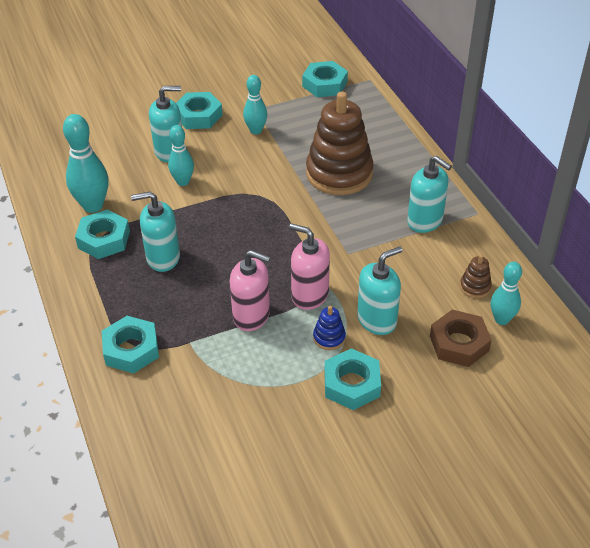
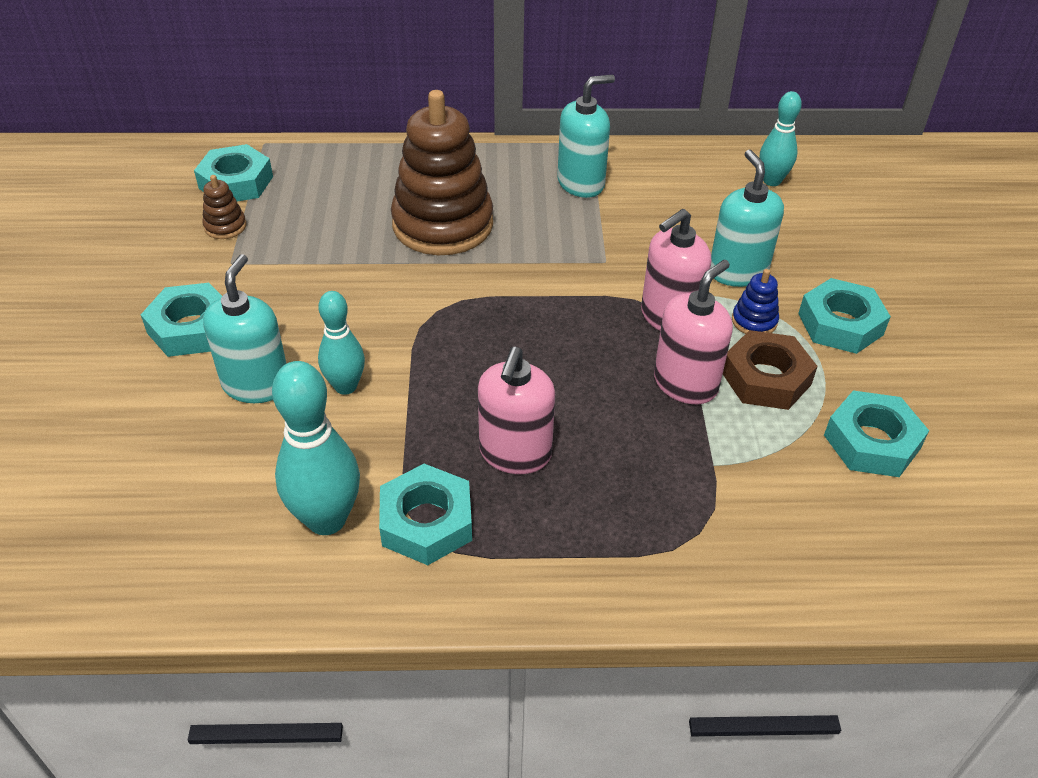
camera: 70 degrees left, 0 degrees up
(131, 349) = (705, 540): turquoise nut -> turquoise nut (871, 442)
(163, 258) = (515, 453): turquoise soap dispenser -> pink soap dispenser
(256, 130) = (284, 276): turquoise bowling pin -> none
(459, 343) = (799, 221): brown nut -> brown nut (766, 378)
(475, 287) = (713, 182): brown stacking toy -> brown stacking toy (225, 226)

